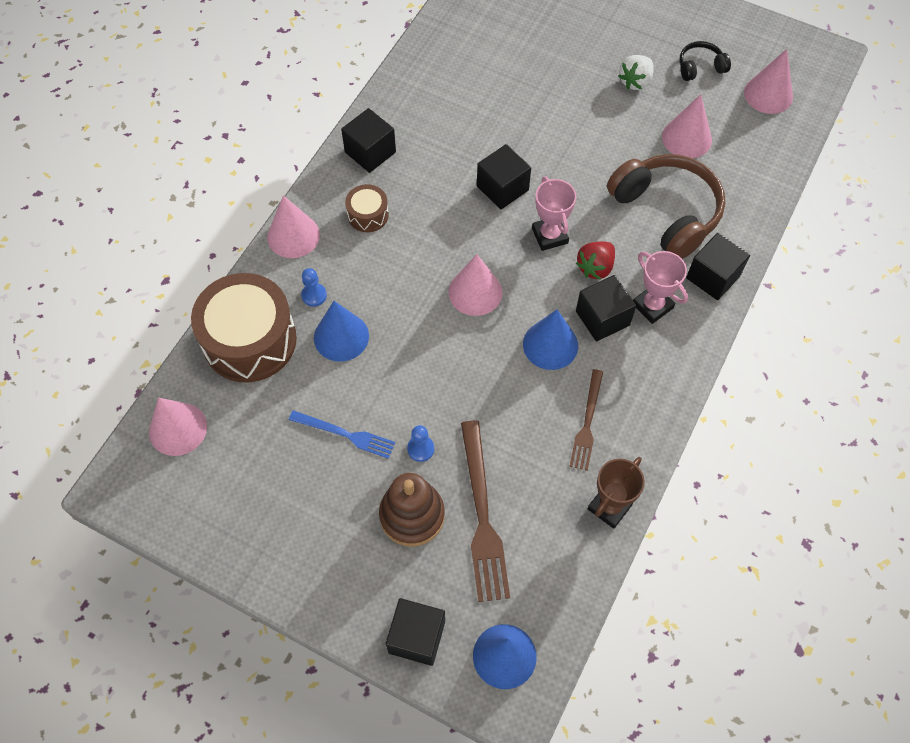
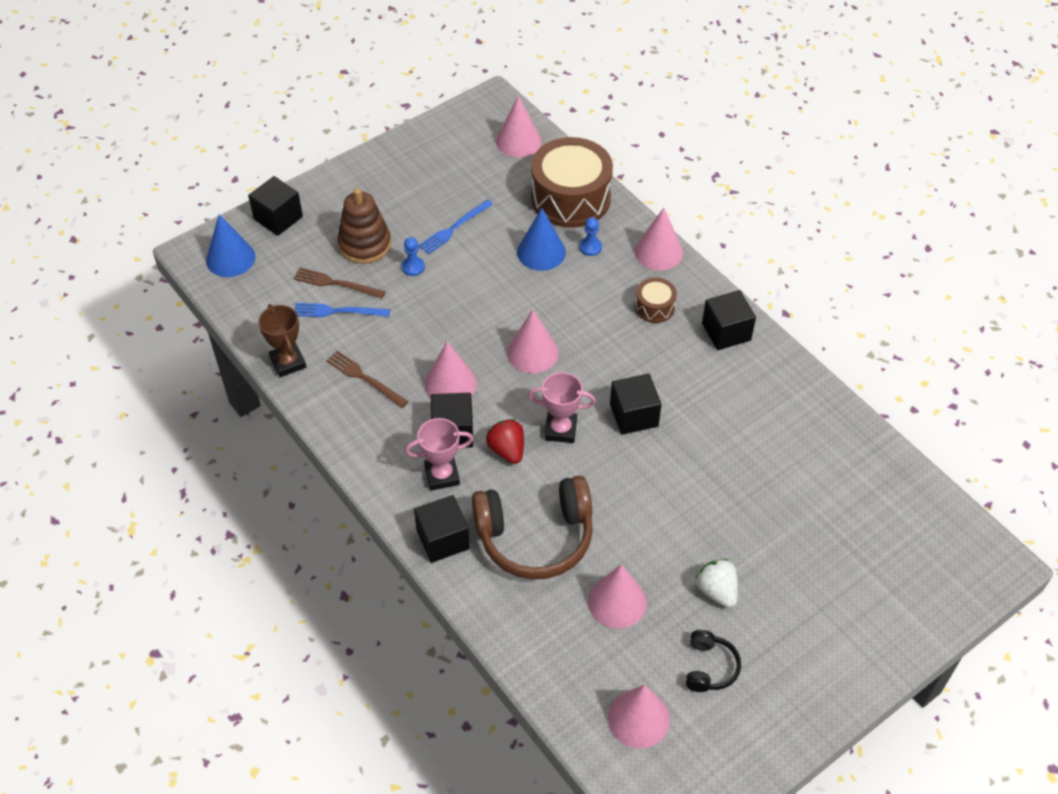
camera: 115 degrees right, 10 degrees down
(482, 516) = (336, 284): brown fork -> brown fork, size x0.61
(519, 493) = (338, 311): none -> blue fork
(550, 345) = (450, 383): blue cone -> pink cone

